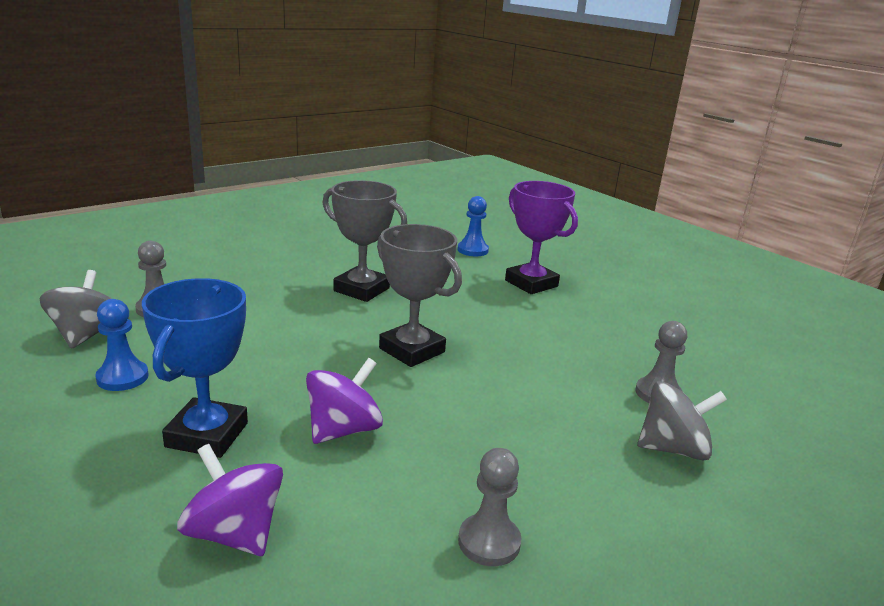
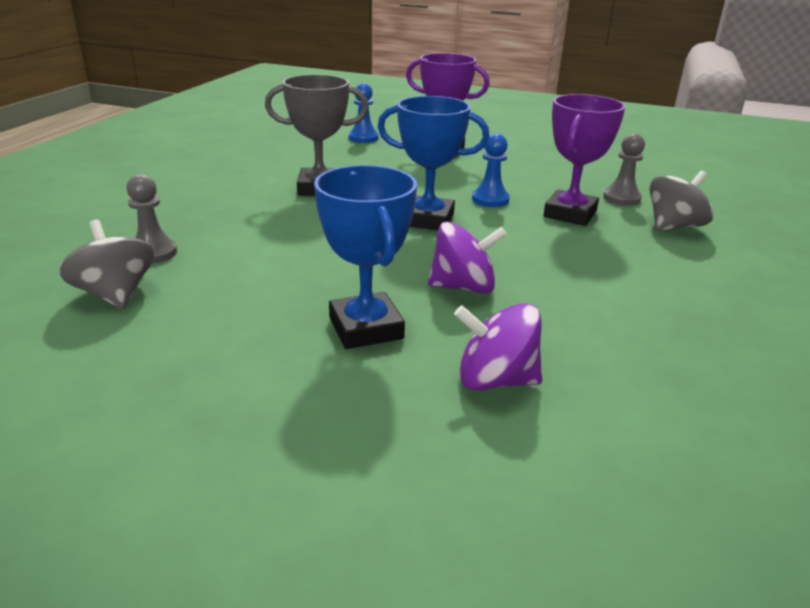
camera: 30 degrees left, 5 degrees up
(122, 377) = (216, 315): blue pawn -> blue pawn (490, 200)
(343, 430) = (463, 287): purple spinning top -> purple spinning top turned 75 degrees clockwise
(412, 350) = (428, 219): grey trophy -> blue trophy
(489, 542) = (655, 316): grey pawn -> none
(568, 392) = (570, 214): none -> purple trophy

